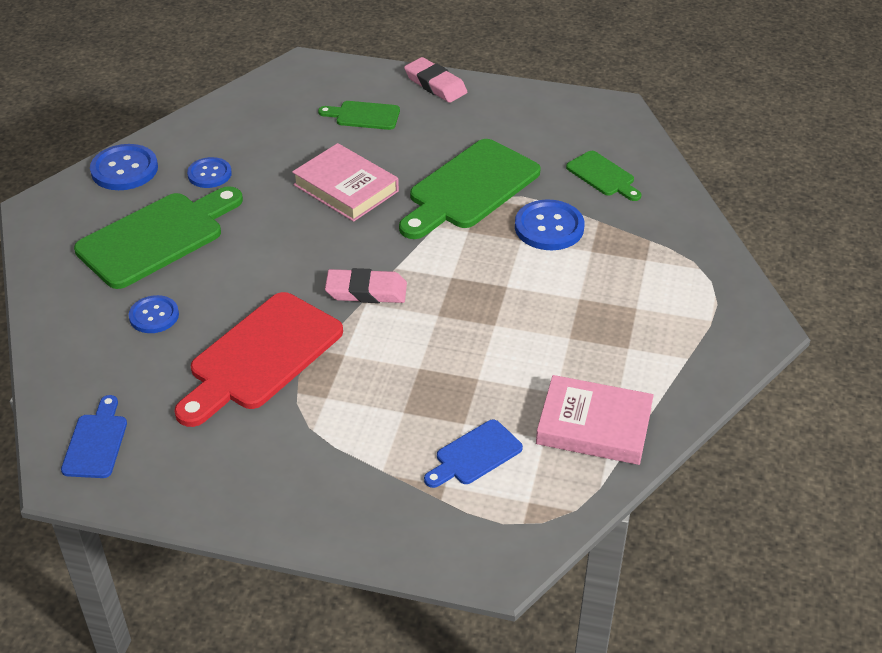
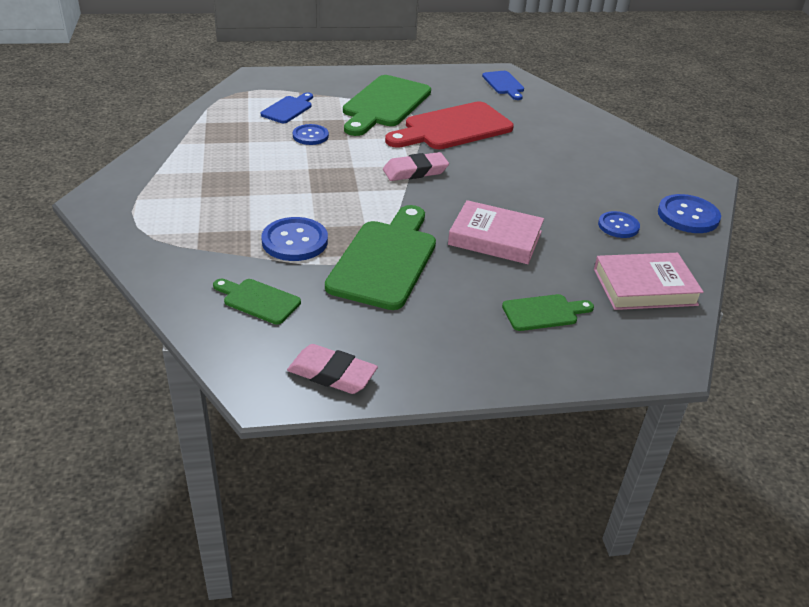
camera: 155 degrees right, 5 degrees down
(154, 316) = (542, 135): blue button -> blue button (310, 136)
(157, 237) = (598, 176): green cutting board -> green cutting board (384, 104)
(261, 357) = (453, 128): red cutting board -> red cutting board turned 135 degrees counterclockwise
(435, 84) = (501, 373): pink eraser -> pink eraser (332, 374)
(594, 426) = (217, 131): pink book -> pink book (644, 287)

